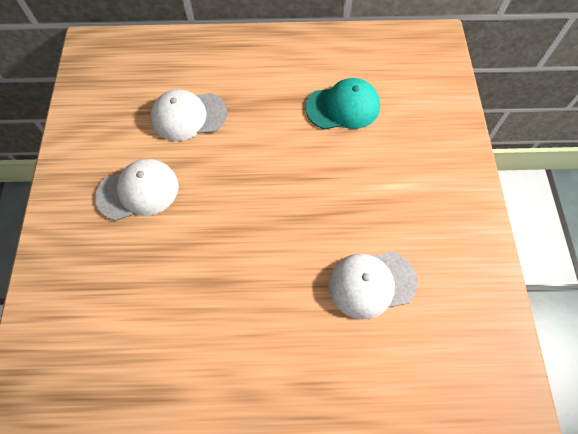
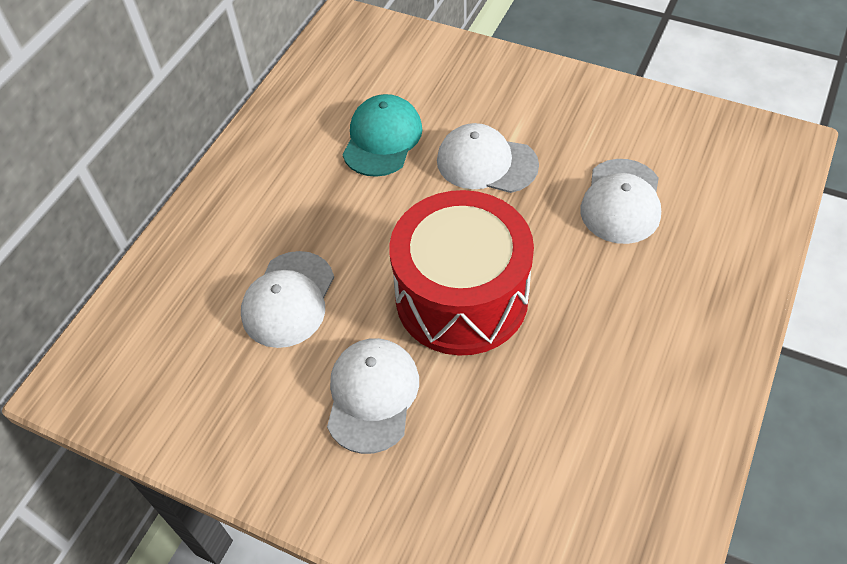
camera: 60 degrees left, 10 degrees down
(233, 210) = (461, 297): none -> red drum
(358, 178) = (486, 163): none -> white cap

